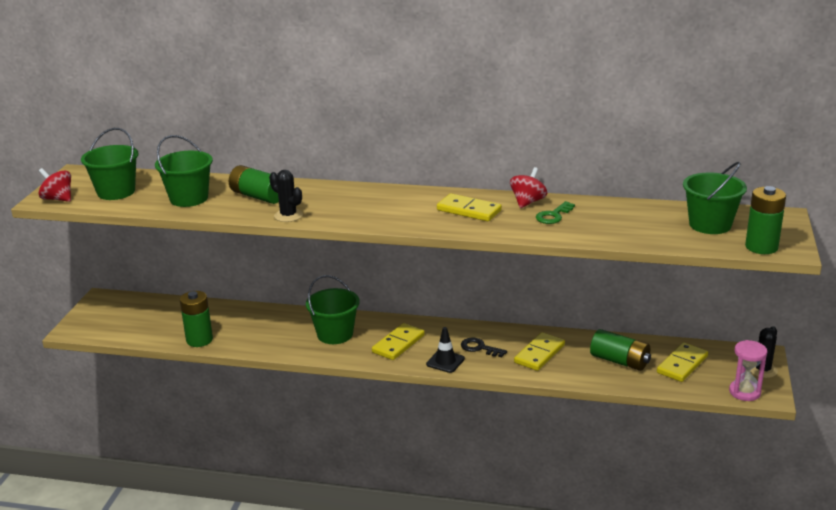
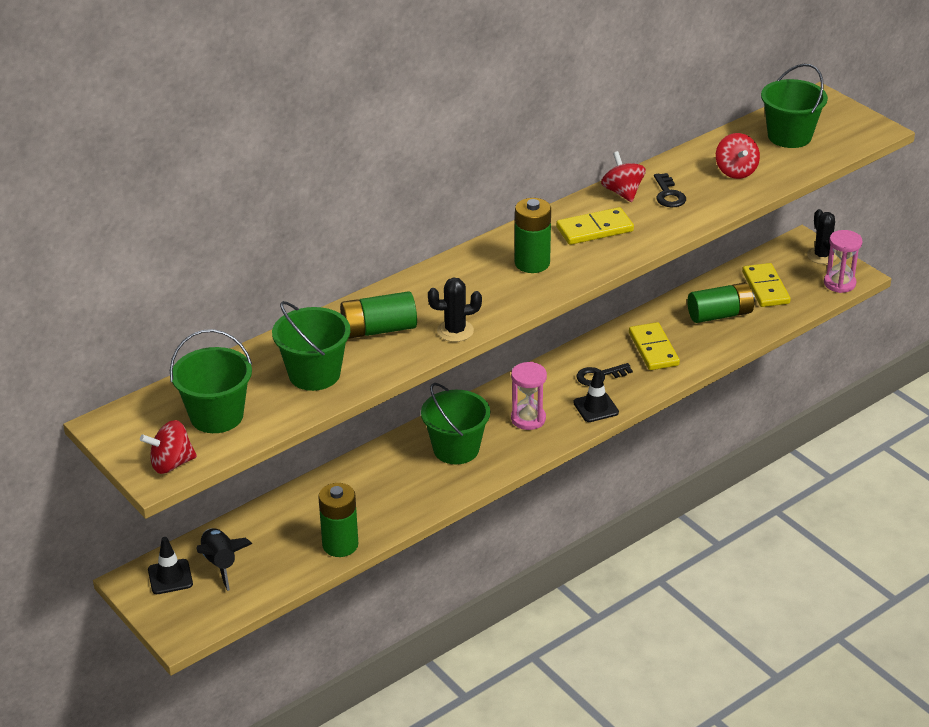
camera: 50 degrees left, 10 degrees up
(115, 305) = (170, 577): none -> black traffic cone
(142, 314) = (220, 564): none -> black rocket
(398, 344) = (528, 419): yellow domino -> pink hourglass
(553, 216) = (668, 194): green key -> black key
(626, 225) = (736, 171): none -> red spinning top
(761, 247) = (856, 138): green battery -> green battery (532, 263)

